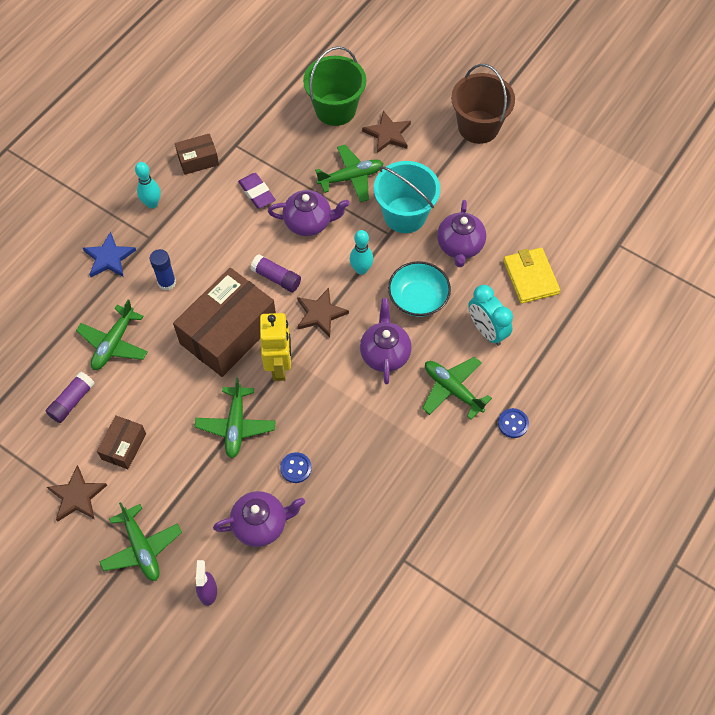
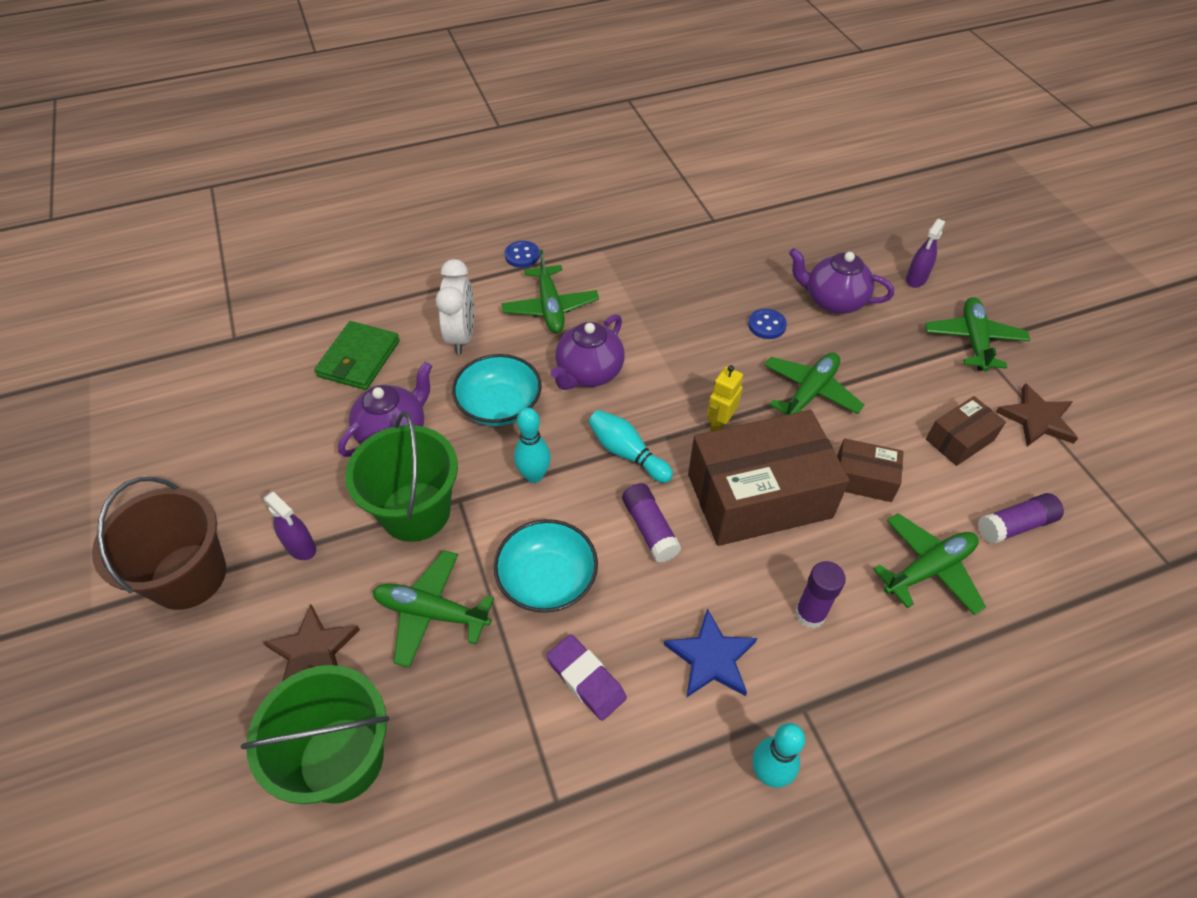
camera: 145 degrees left, 10 degrees down
(109, 258) = (887, 712): blue star -> blue star (711, 657)
(167, 282) = (810, 614): blue glue stick -> purple glue stick
(198, 160) = (640, 815): brown box -> brown box (863, 479)
(257, 193) = (586, 679): purple eraser -> purple eraser turned 45 degrees counterclockwise
(279, 366) = (719, 424): yellow robot -> yellow robot, size x0.59
(309, 222) = (547, 580): purple teapot -> turquoise bowl
(320, 314) = (627, 453): brown star -> turquoise bowling pin
(405, 215) = (415, 511): turquoise bucket -> green bucket
(442, 167) = (301, 547): none -> purple spray bottle
(486, 331) = (462, 336): turquoise clock -> white clock
(530, 277) = (359, 358): yellow wallet -> green wallet

